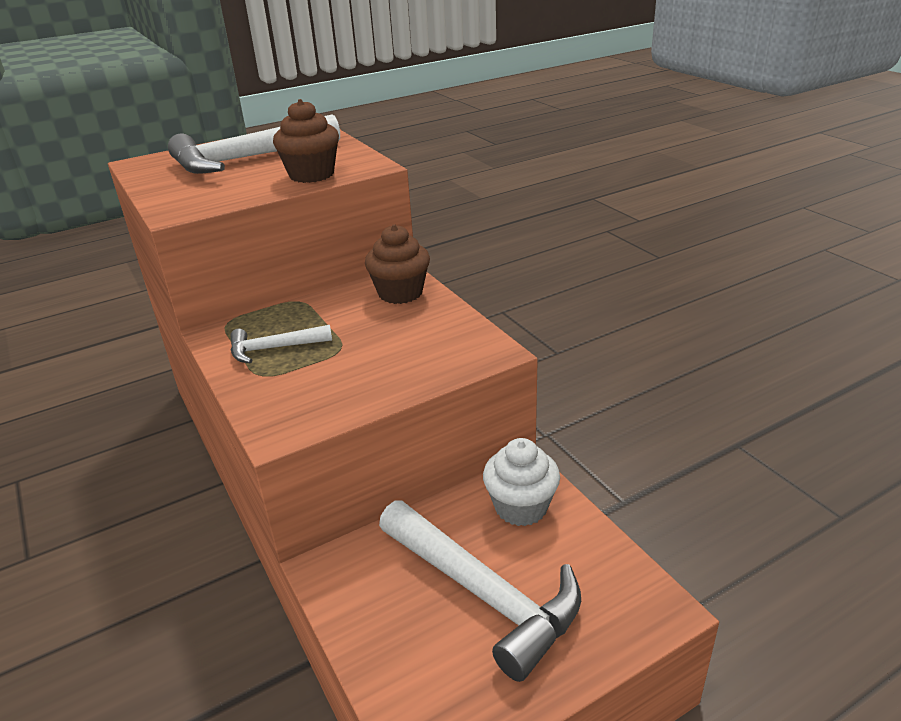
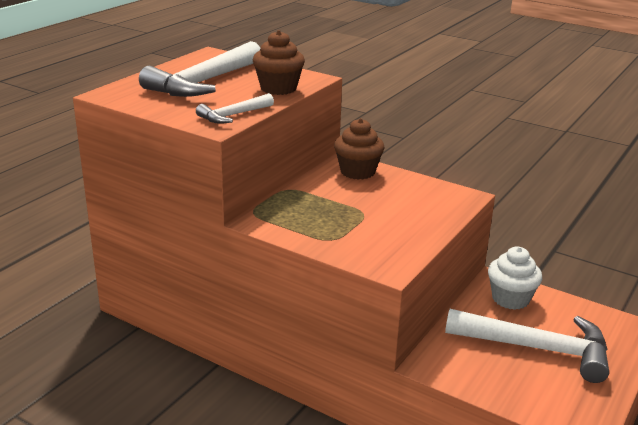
camera: 30 degrees left, 5 degrees down
(274, 348) = (315, 222): white hammer -> white hammer (233, 115)

